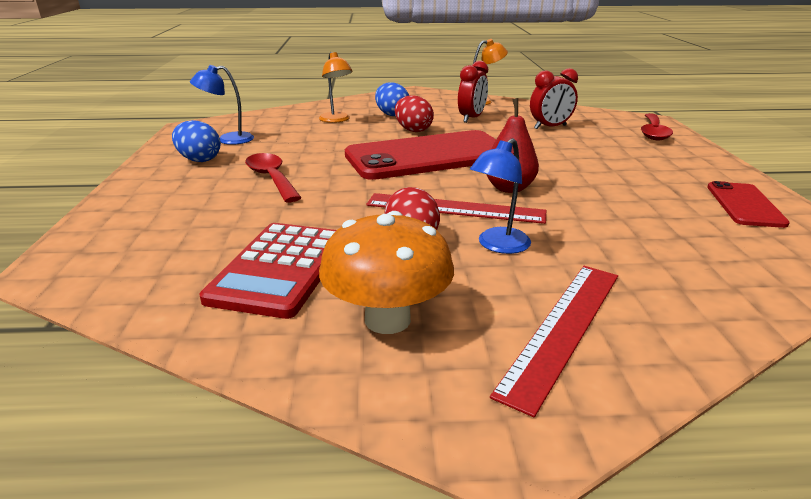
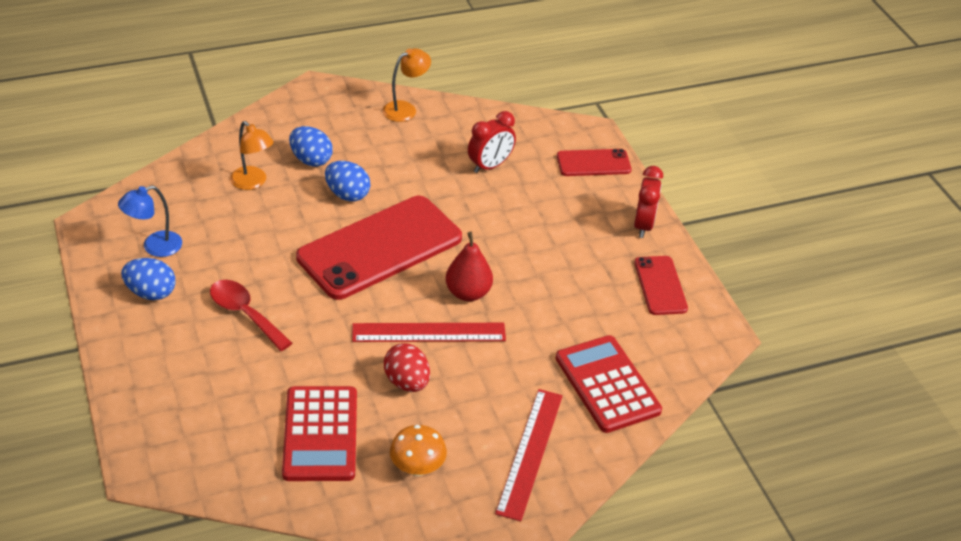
camera: 20 degrees left, 15 degrees up
(387, 319) = (417, 467): orange mushroom -> orange mushroom, size x0.66
(413, 130) = (347, 194): red egg -> blue egg
(471, 118) = (403, 156): red clock -> red clock (643, 225)
(498, 246) = (474, 376): blue lamp -> none
(653, 133) = (593, 163): red spoon -> red phone
(685, 274) = (607, 384): none -> red calculator

